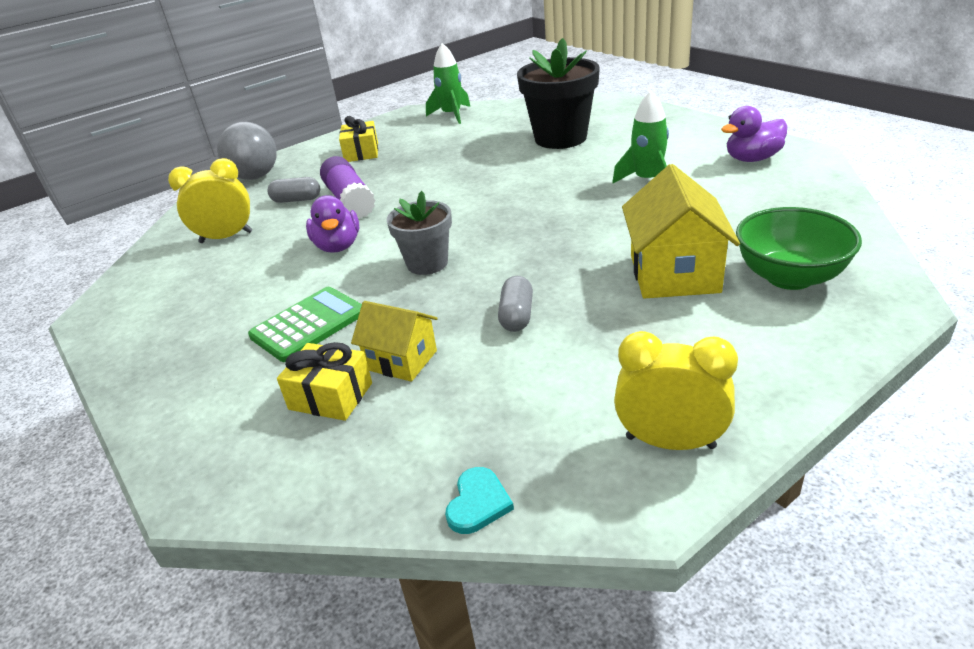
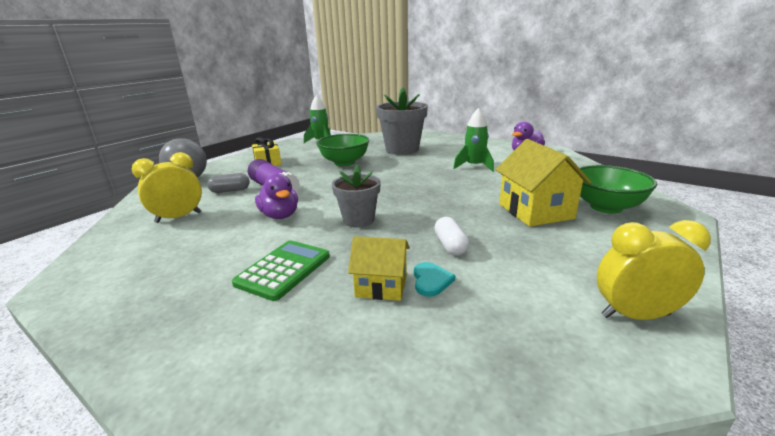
camera: 20 degrees left, 10 degrees down
(330, 396) = (335, 322): yellow gift -> none
(463, 159) = (344, 162): none -> green bowl
(478, 503) = (532, 393): turquoise heart -> turquoise heart (431, 281)
(517, 316) = (450, 245): grey capsule -> white capsule
(560, 138) = (402, 150): black flower pot -> grey flower pot

